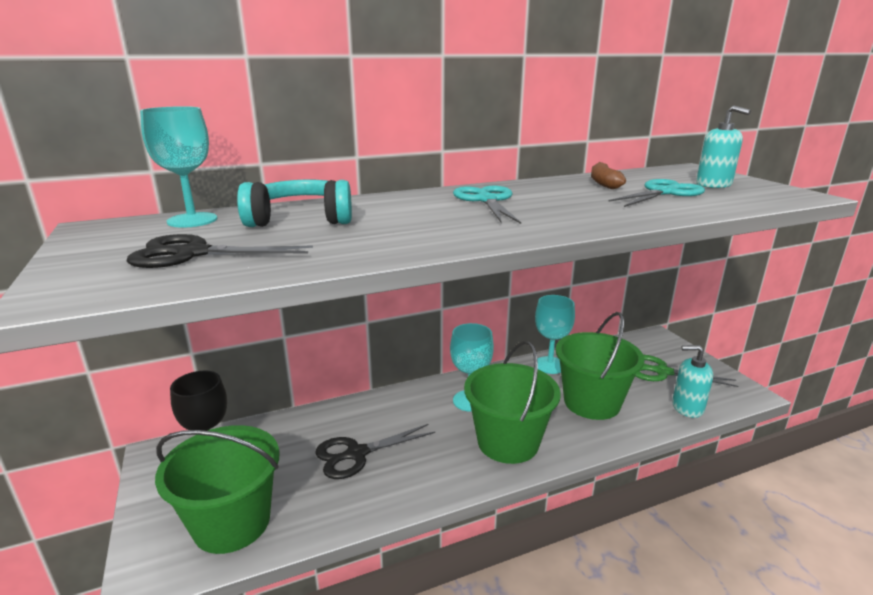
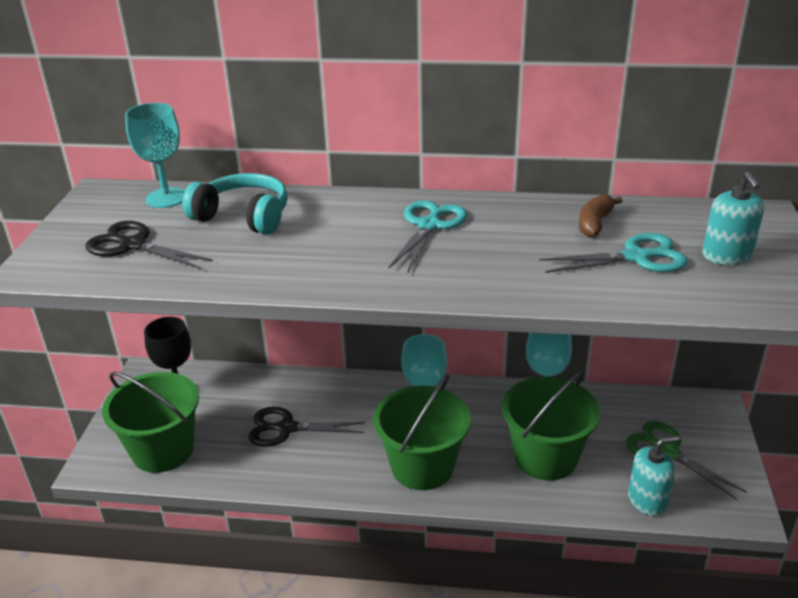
camera: 30 degrees right, 10 degrees up
(687, 407) = (647, 500): turquoise soap dispenser -> turquoise soap dispenser turned 120 degrees clockwise

